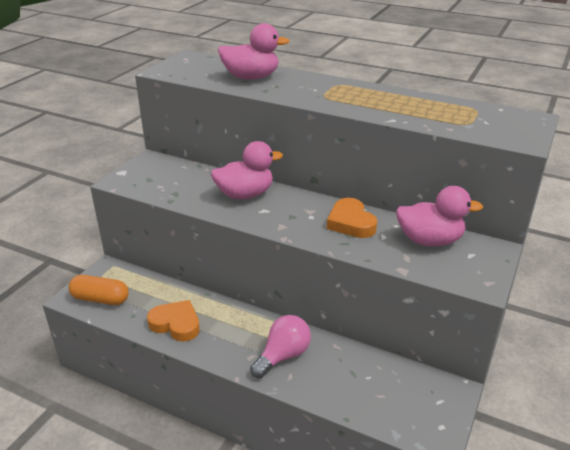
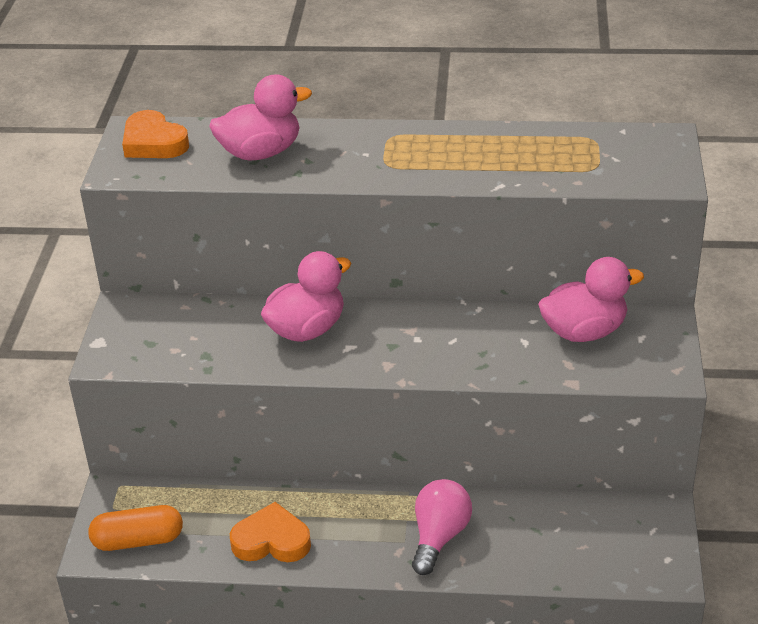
camera: 20 degrees left, 5 degrees up
(351, 223) = (474, 333): orange heart -> orange heart (154, 142)

